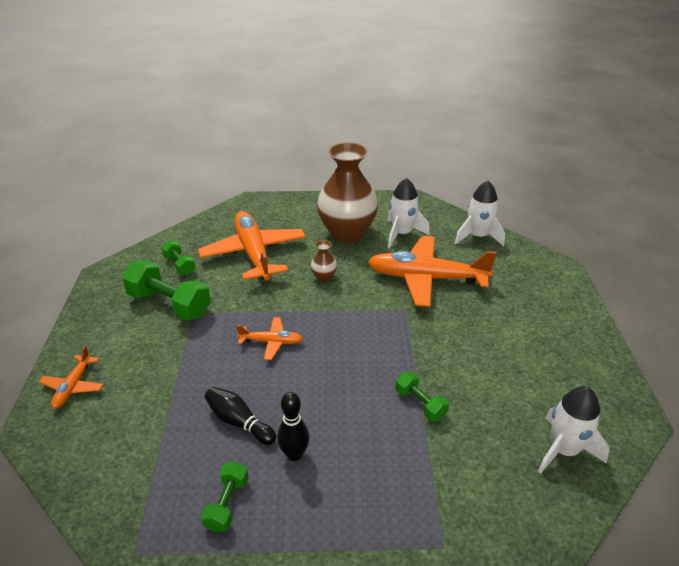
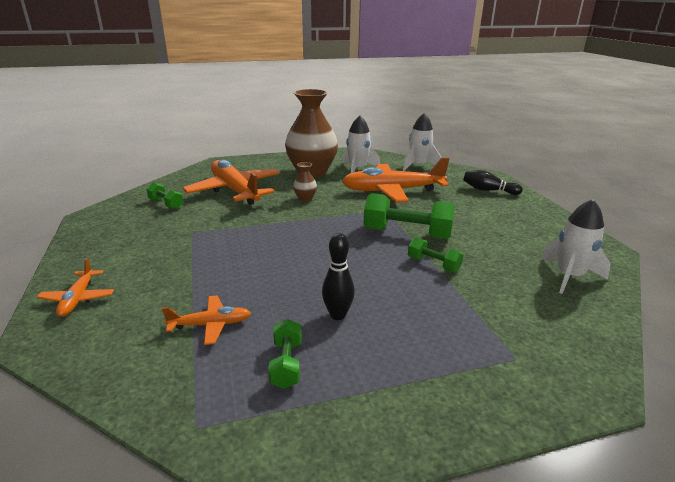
camera: 15 degrees left, 10 degrees down
(169, 304) = (165, 229): green dumbbell -> green dumbbell (407, 233)
(239, 422) = (271, 300): black bowling pin -> black bowling pin (488, 190)
(271, 342) = (277, 242): orange plane -> orange plane (210, 325)

